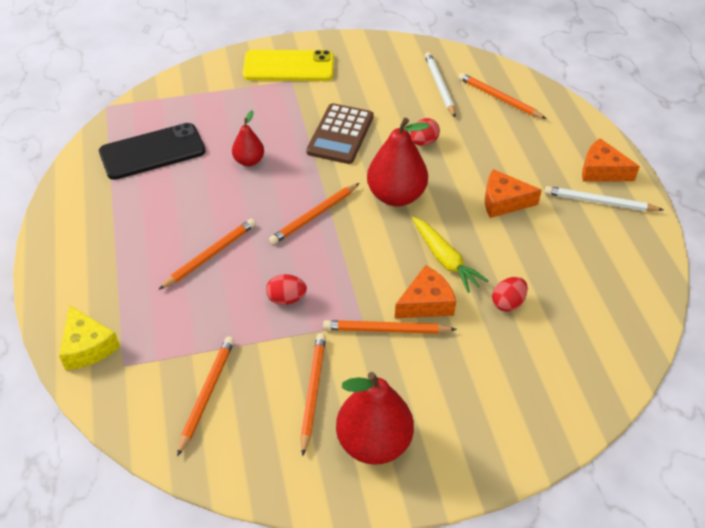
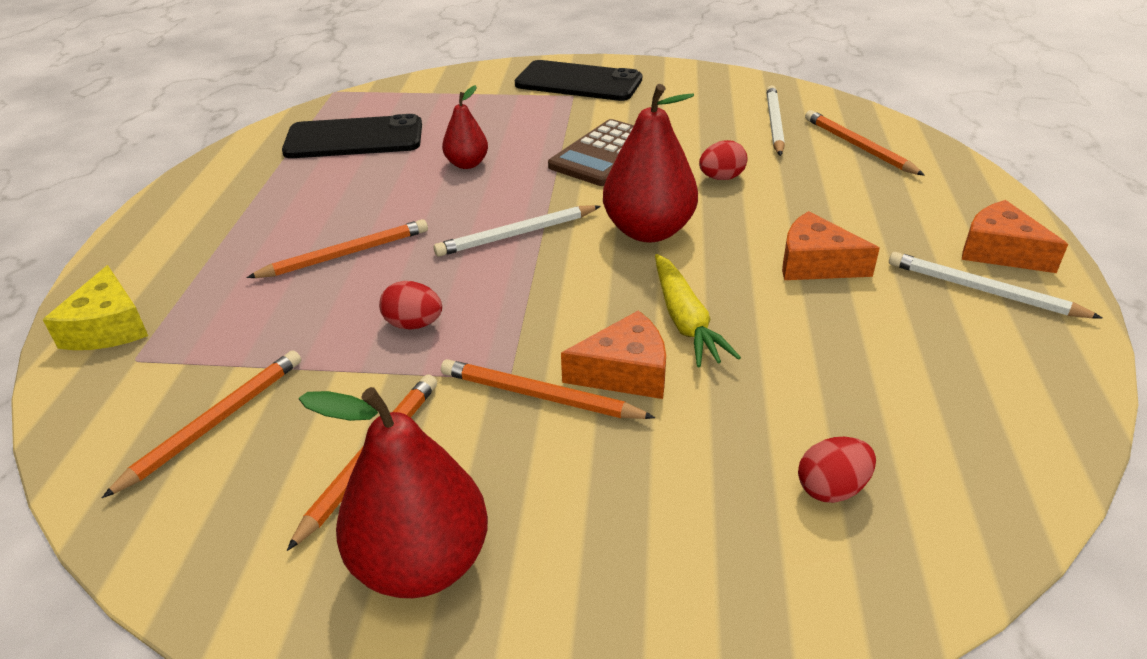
camera: 20 degrees right, 10 degrees down
(289, 67) = (578, 82): yellow phone -> black phone
(314, 216) = (517, 234): orange pencil -> white pencil
(507, 303) = (765, 400): red egg -> red egg (831, 488)

